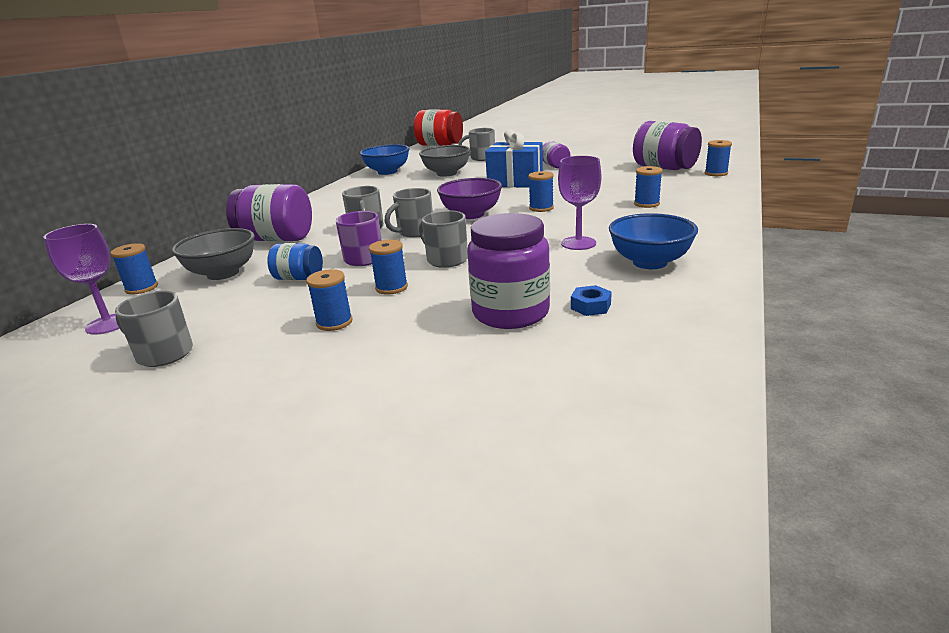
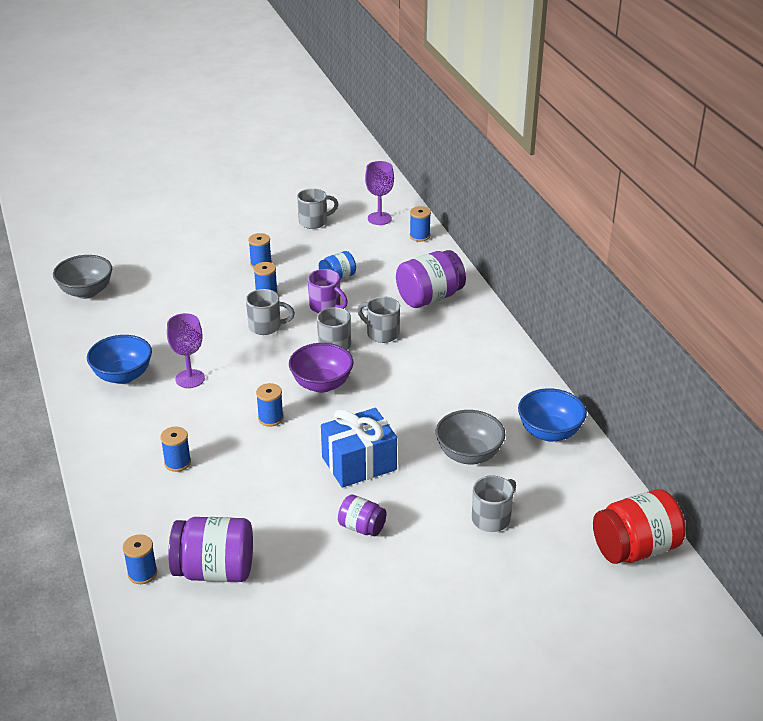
camera: 135 degrees right, 10 degrees up
(223, 273) = (395, 261): grey bowl -> grey bowl (86, 292)
(510, 313) = (173, 304): purple jar -> none
(590, 306) = (133, 325): blue nut -> none

